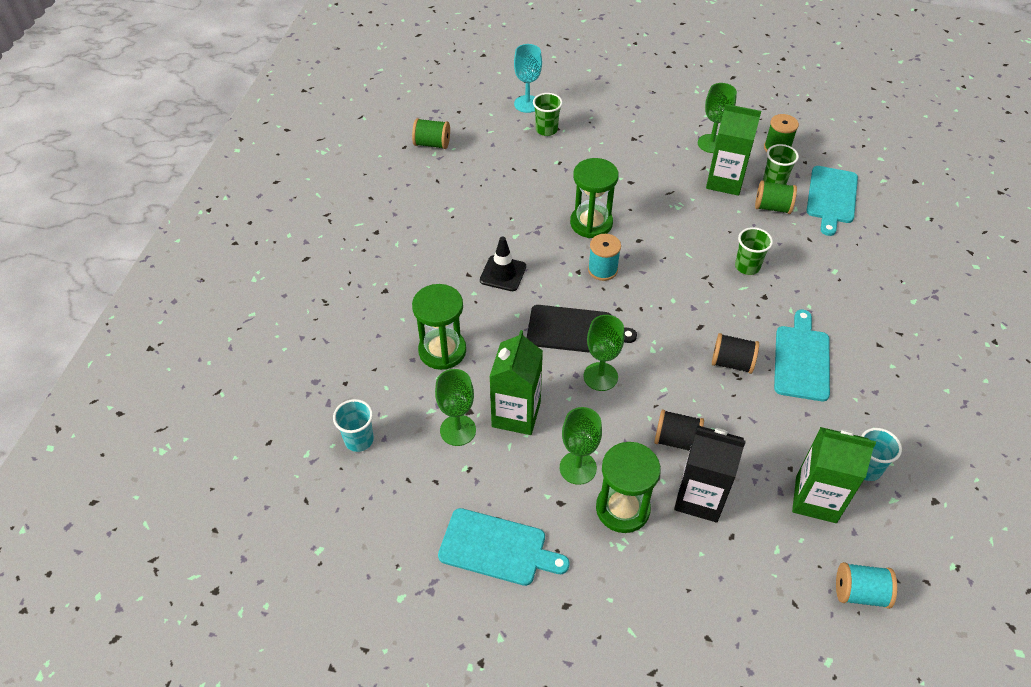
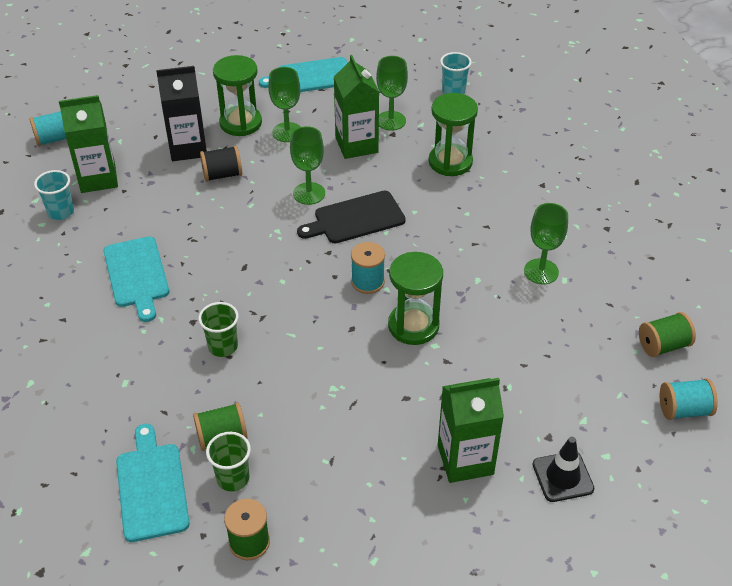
camera: 150 degrees right, 5 degrees down
(461, 110) = (684, 410): none -> turquoise spool
(503, 273) = (457, 239): black traffic cone -> black traffic cone (562, 477)
(527, 104) = (617, 460): turquoise goblet -> none
(546, 130) = (558, 428): green cup -> none
(711, 143) = (341, 507): green goblet -> green goblet (541, 271)
(725, 181) = (295, 451): green carton -> green carton (465, 460)
(732, 363) = (201, 247): black spool -> none

